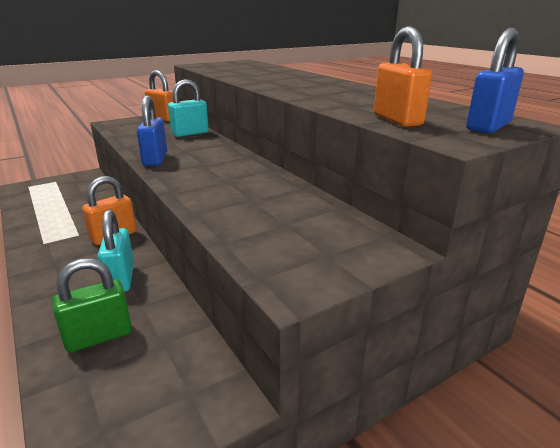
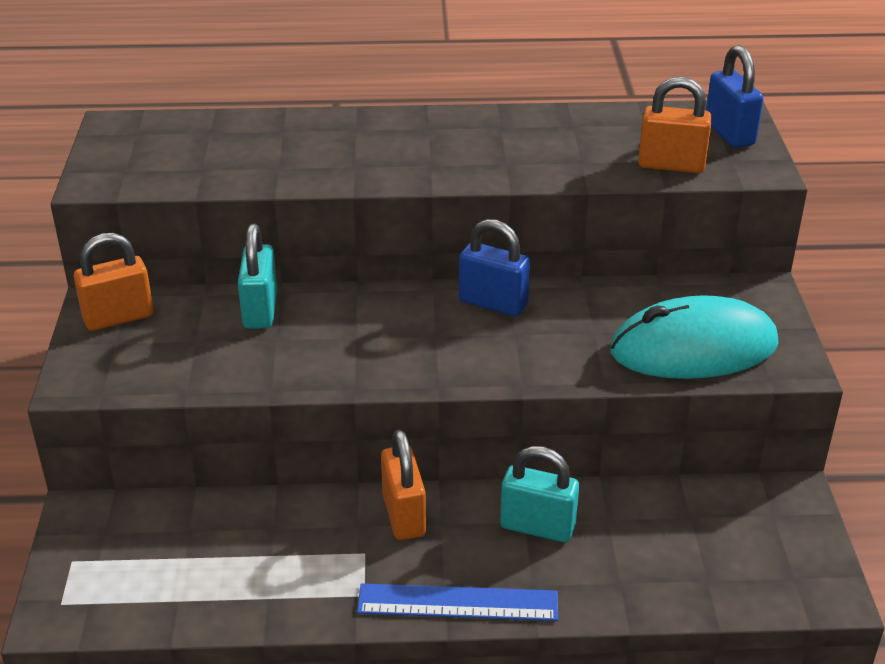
camera: 60 degrees left, 10 degrees up
(40, 271) = (458, 603): none -> blue ruler
(99, 336) = (651, 562): green padlock -> none
(155, 159) = (372, 373): blue padlock -> blue padlock (493, 303)
(269, 236) = (693, 348): none -> turquoise mouse

